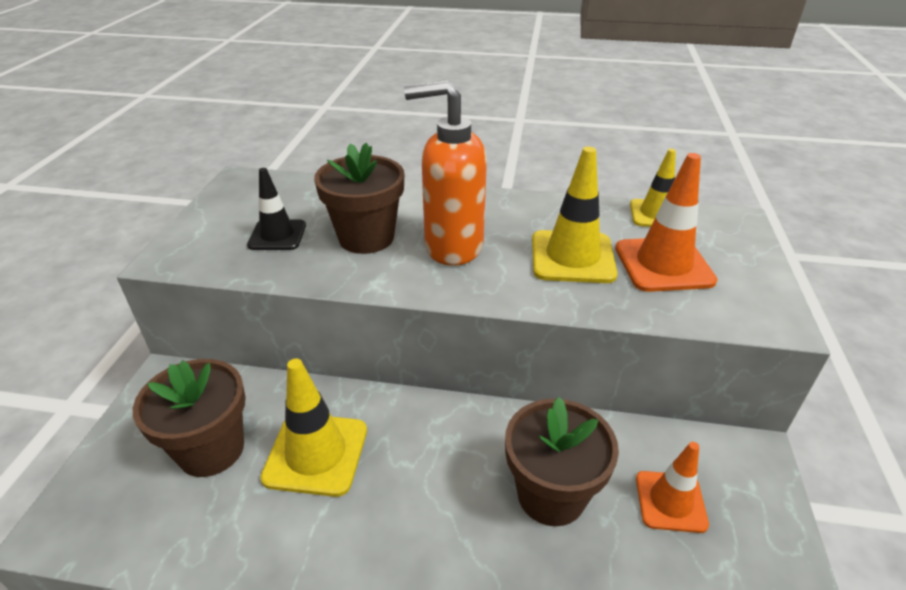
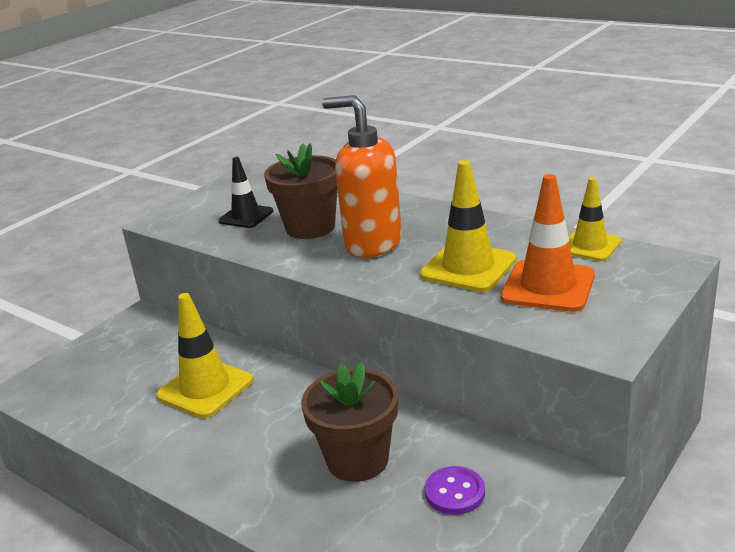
camera: 30 degrees right, 10 degrees down
(211, 449) = (139, 368): brown flower pot -> none
(670, 501) = (455, 492): orange traffic cone -> purple button

